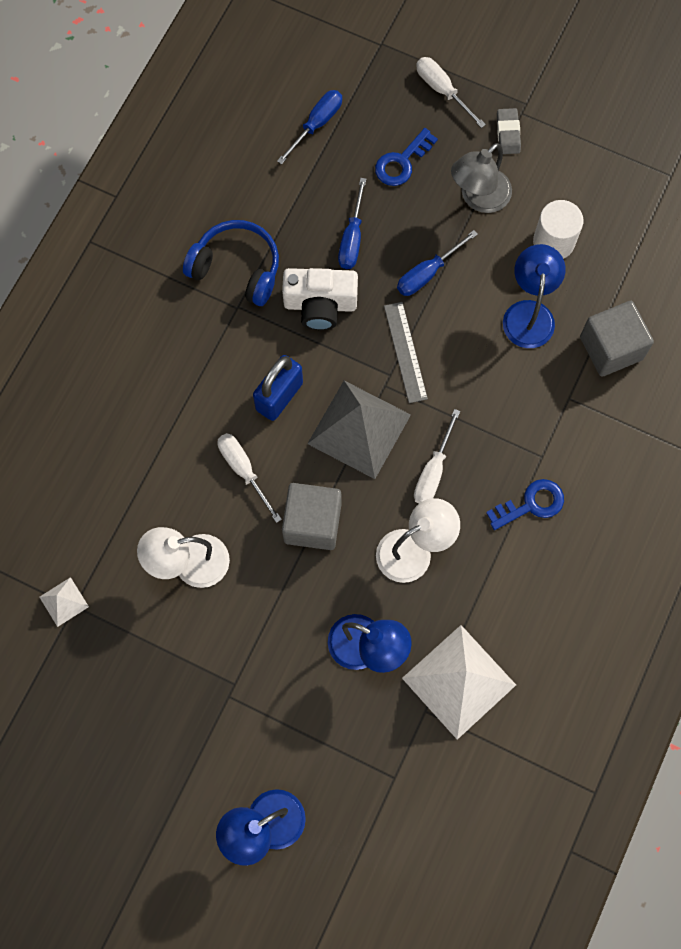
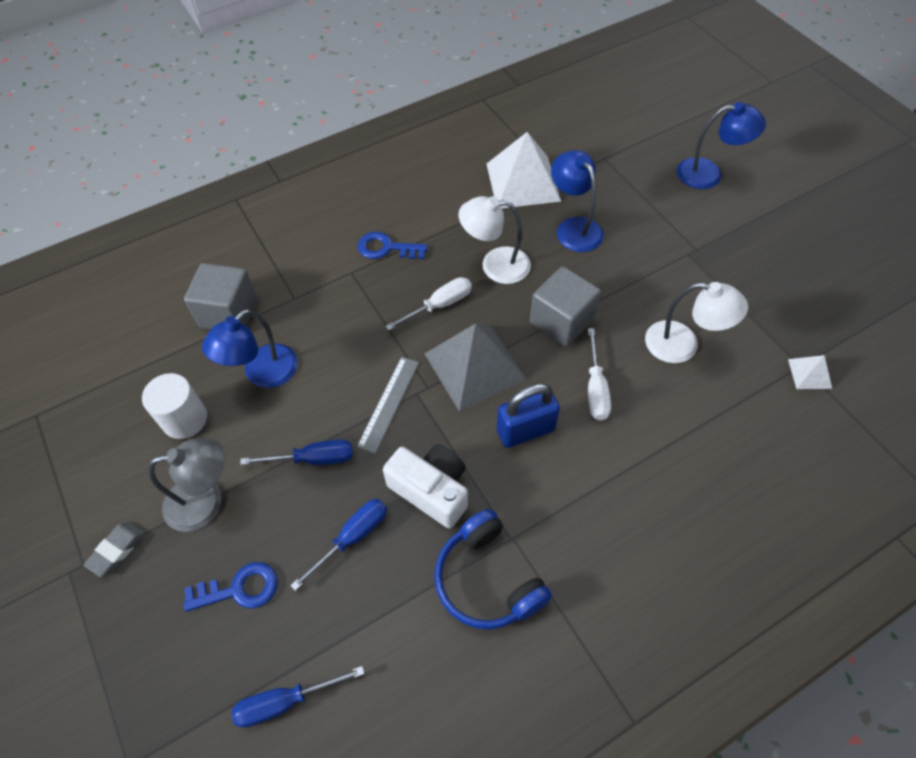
camera: 145 degrees left, 15 degrees down
(442, 90) = (126, 647): white screwdriver -> none

